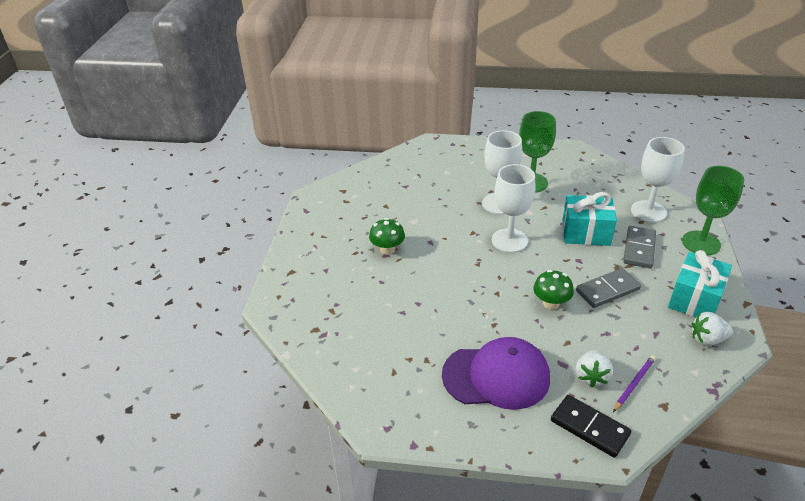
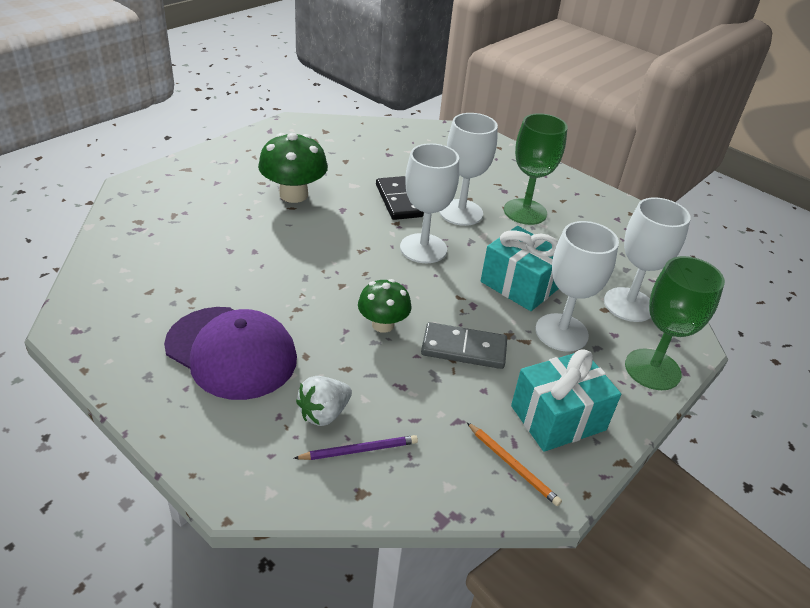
camera: 30 degrees right, 0 degrees up
(387, 249) = (293, 194): green mushroom -> green mushroom, size x1.55
(589, 427) = (251, 456): black domino -> black domino (399, 201)
(639, 249) = (561, 332): grey domino -> white goblet
(707, 339) = (513, 465): white strawberry -> orange pencil

